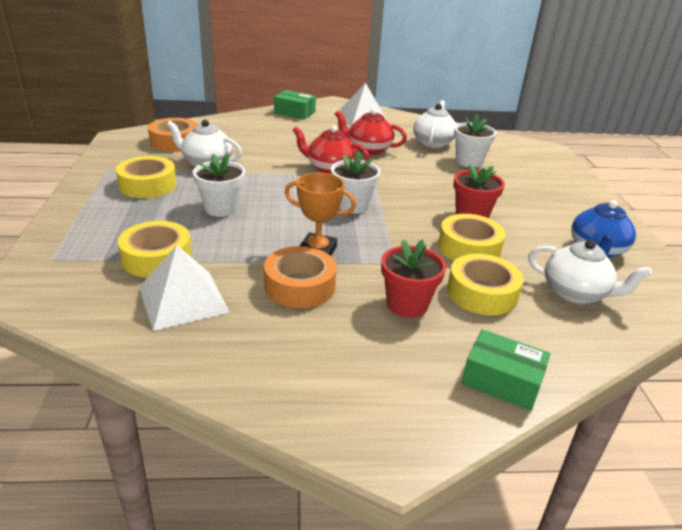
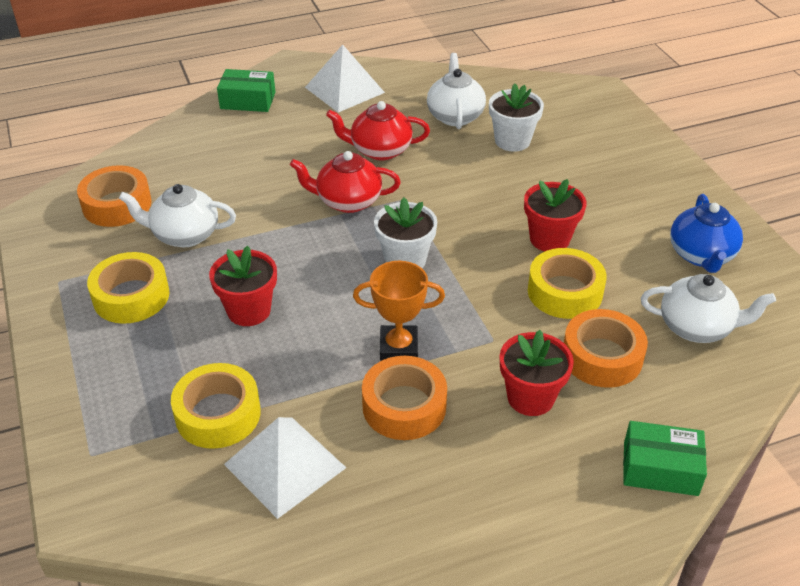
camera: 15 degrees left, 10 degrees up
(221, 208) = (249, 311): white flower pot -> red flower pot
(482, 293) = (602, 357): yellow tape -> orange tape

